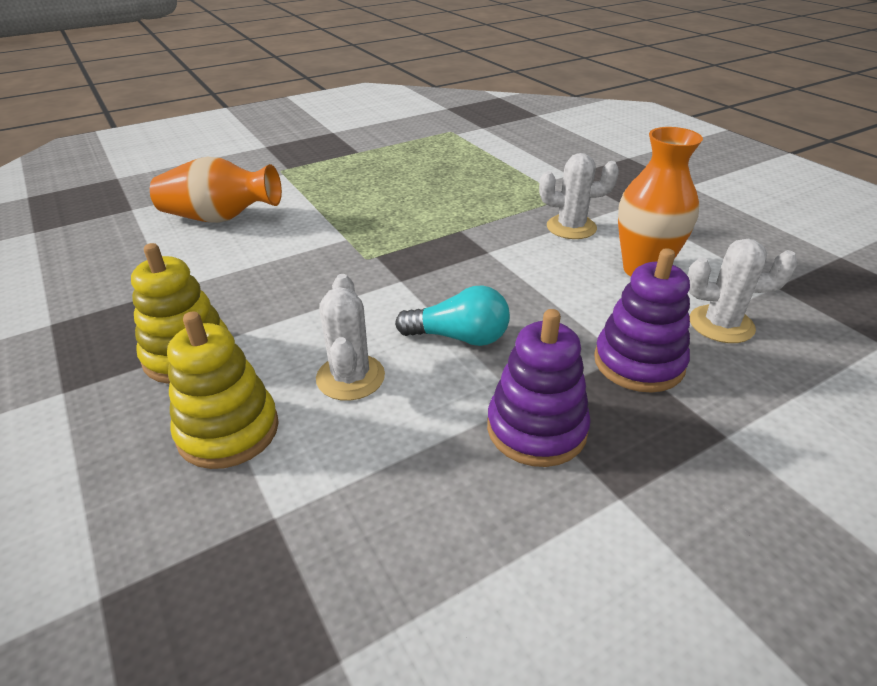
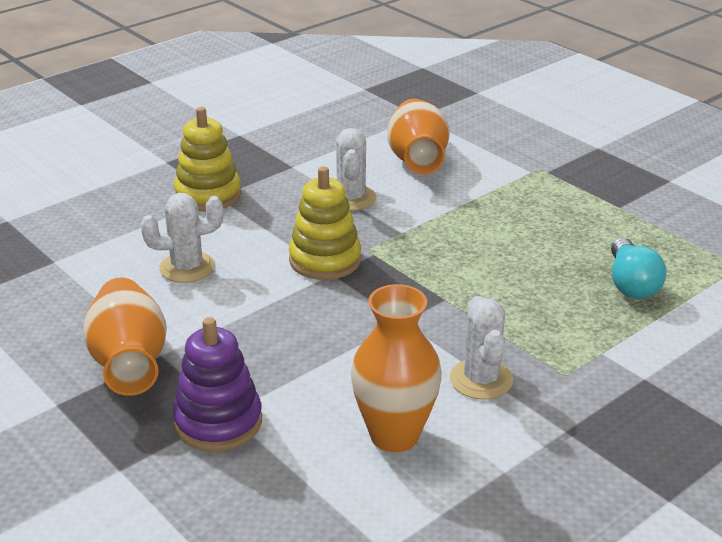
camera: 80 degrees right, 5 degrees down
(228, 431) = (129, 229): yellow stacking toy -> yellow stacking toy (325, 260)
(459, 337) = (245, 315): turquoise light bulb -> turquoise light bulb (631, 284)
(536, 429) = (129, 362): purple stacking toy -> orange vase
(721, 324) = (291, 488): white cactus -> white cactus (351, 198)

